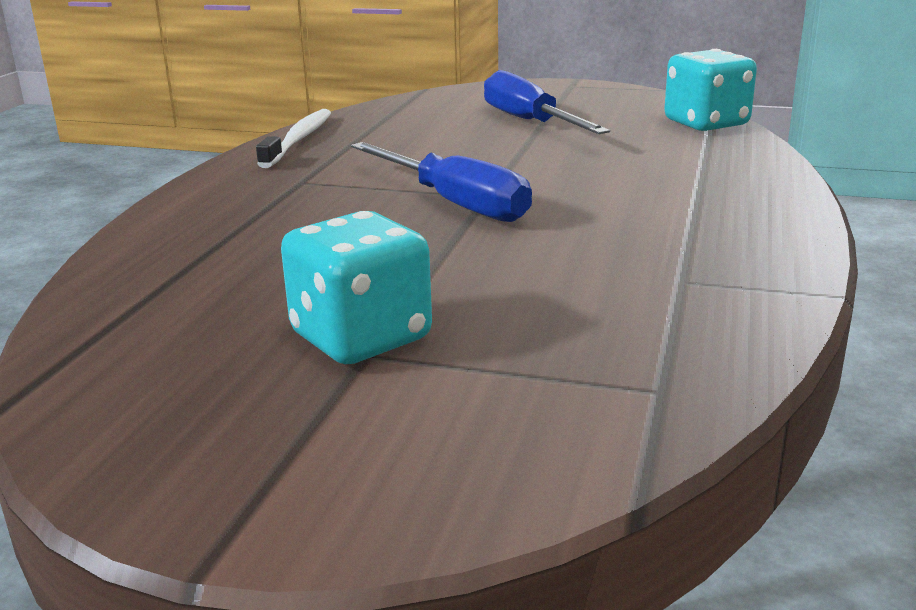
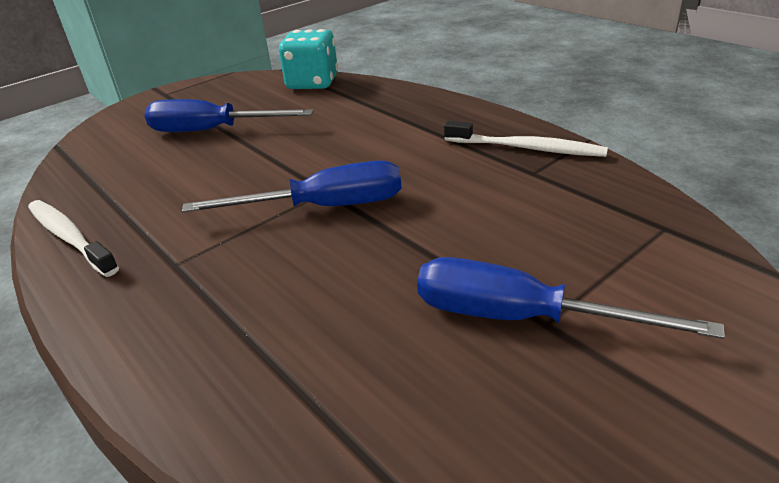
camera: 55 degrees left, 10 degrees up
(361, 338) = (520, 317): turquoise dice -> blue screwdriver
(740, 263) = (527, 148): none -> white toothbrush

